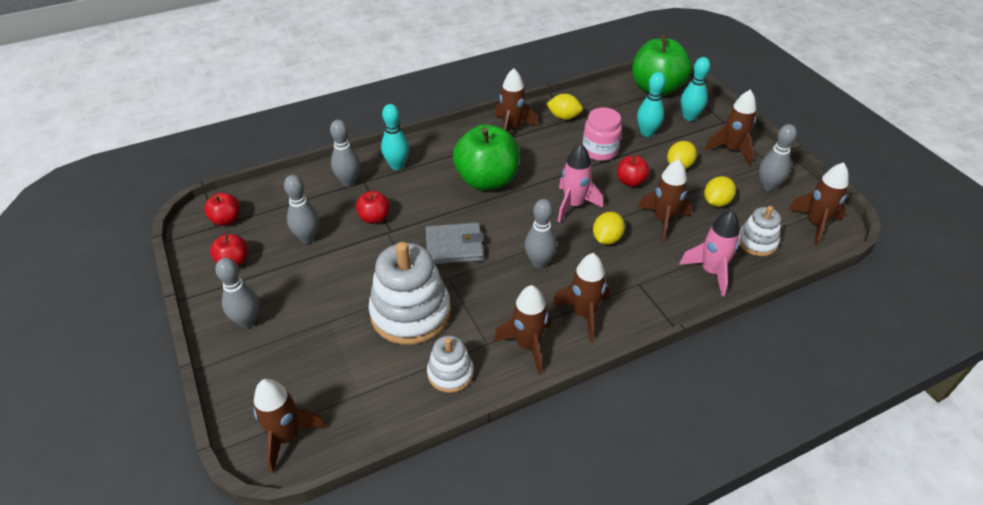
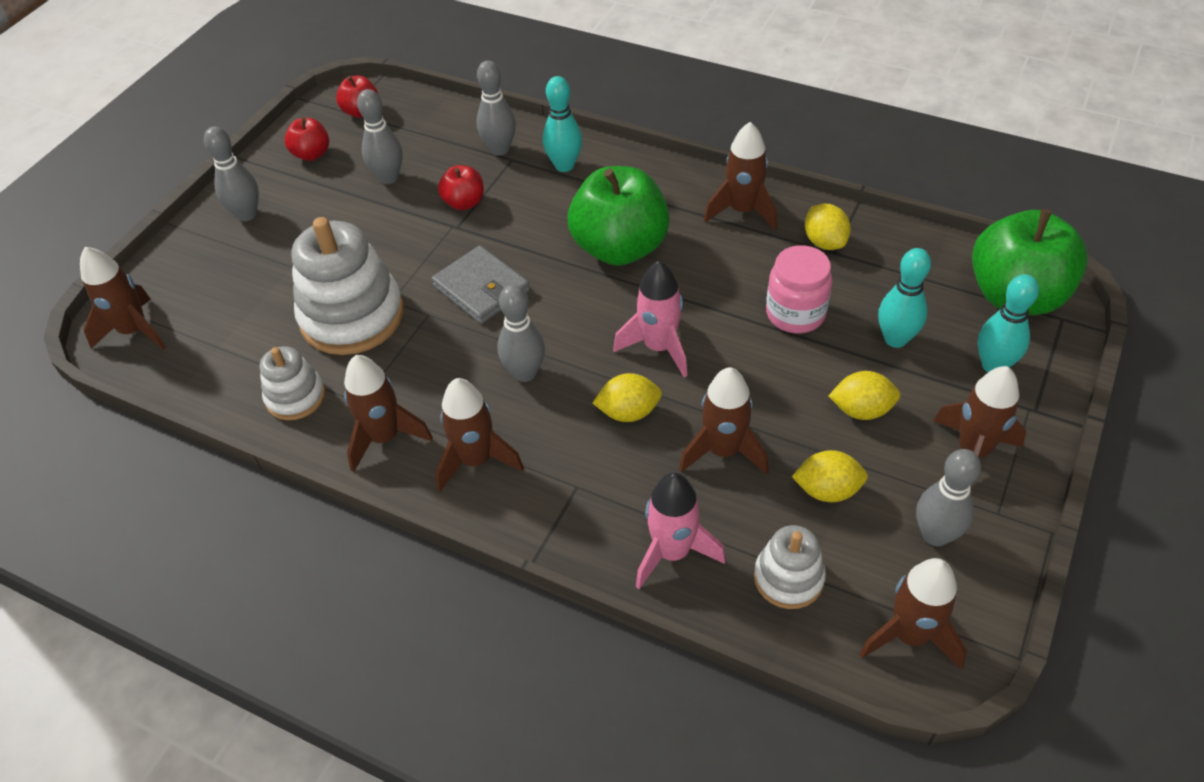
camera: 55 degrees right, 5 degrees up
(630, 181) = (767, 377): red apple -> none

